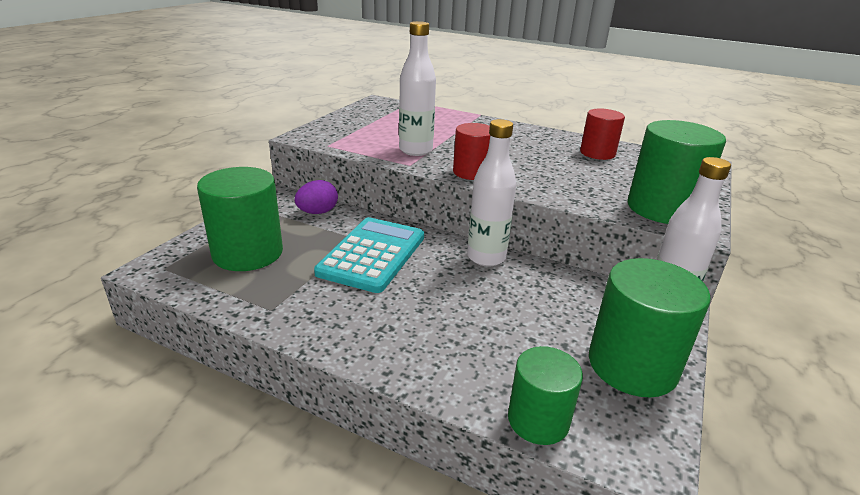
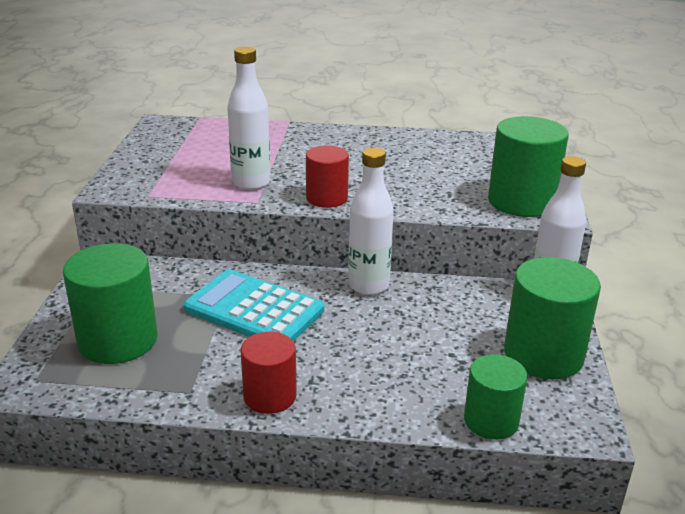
camera: 20 degrees left, 0 degrees up
(317, 212) = (161, 276): purple egg -> none
(372, 255) = (254, 310): turquoise calculator -> turquoise calculator turned 60 degrees counterclockwise
(597, 153) = (435, 150): red cylinder -> red cylinder (270, 396)

